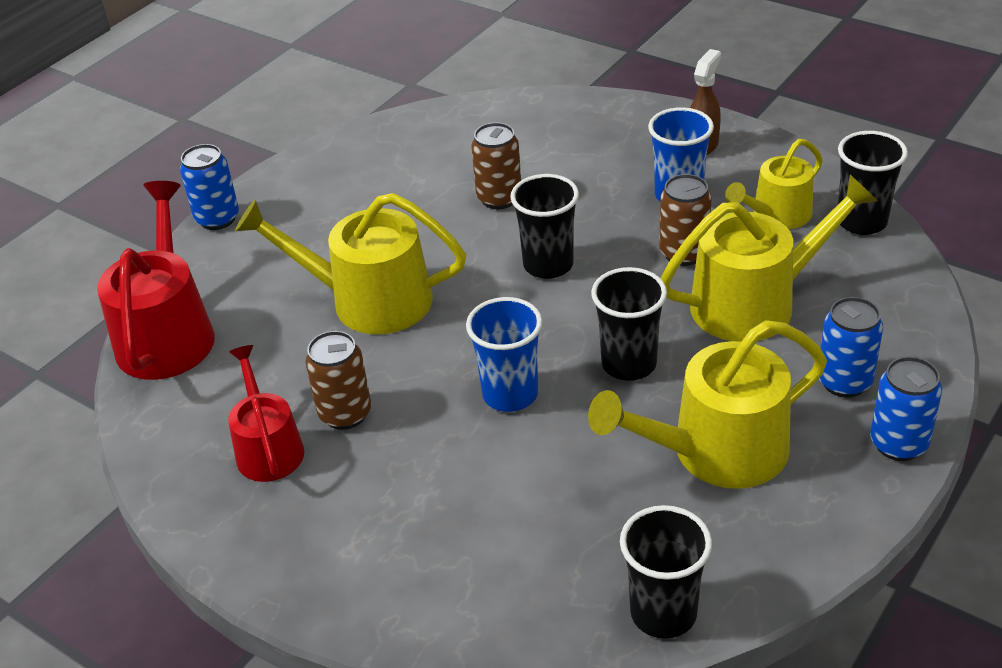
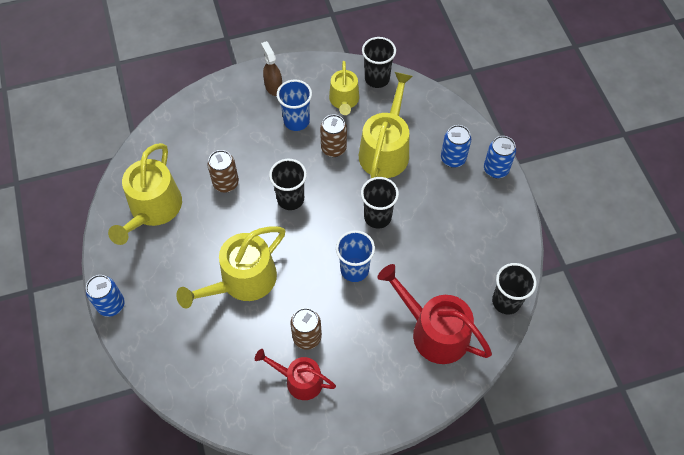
camera: 55 degrees left, 20 degrees up
(167, 334) = (179, 378): red watering can -> red watering can (434, 331)
(717, 451) = (449, 225): yellow watering can -> yellow watering can (153, 209)

